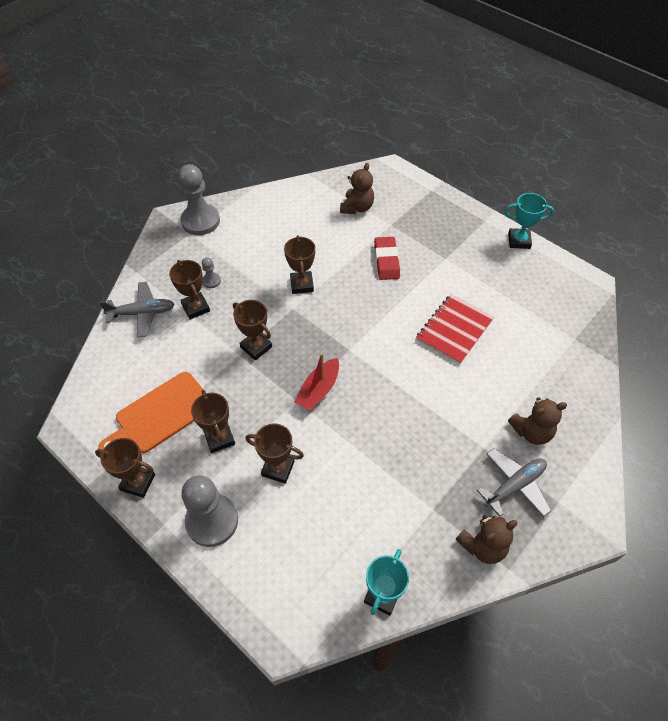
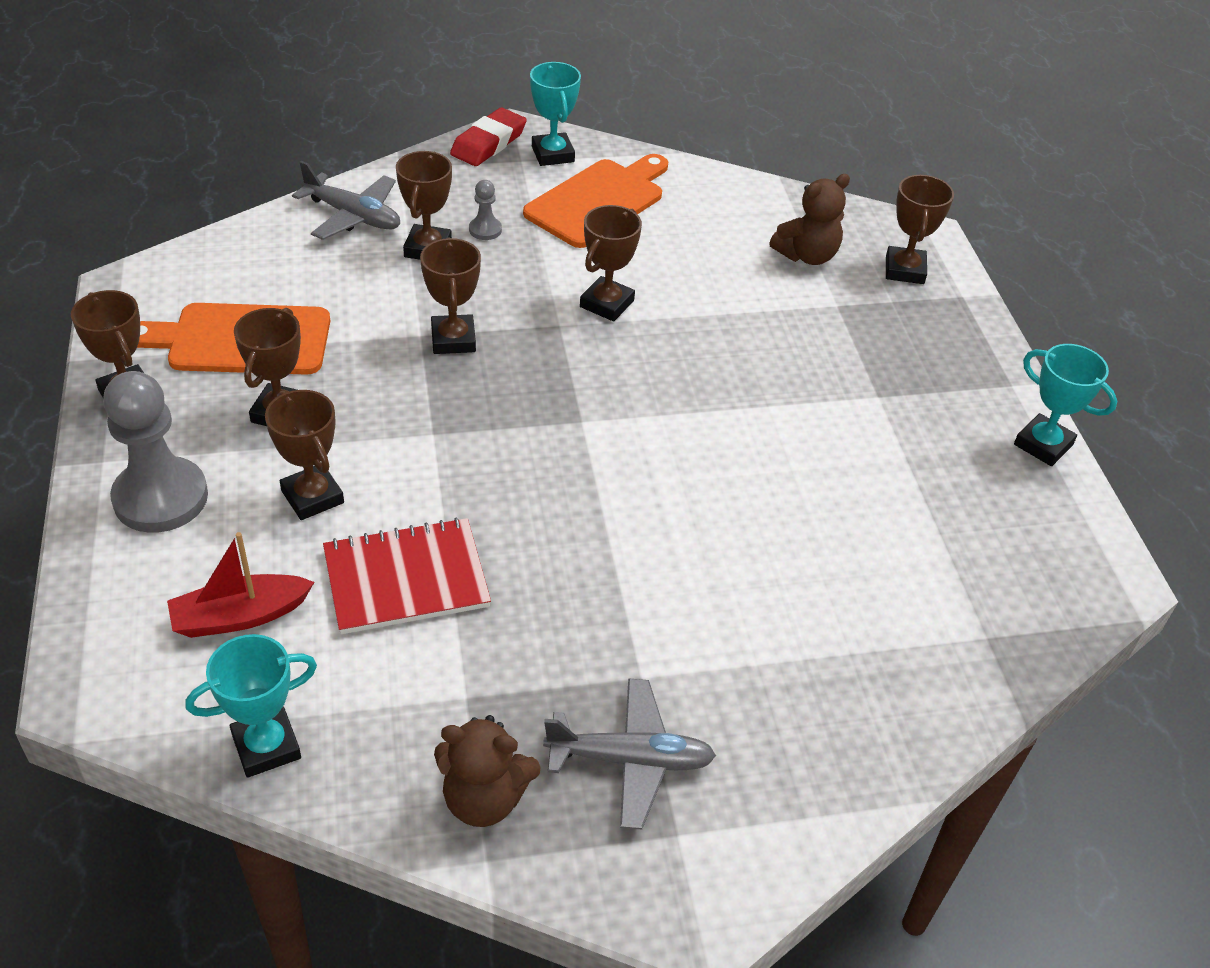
camera: 35 degrees right, 10 degrees down
(200, 221) = (553, 154): grey pawn -> turquoise trophy
(246, 233) = (599, 201): none -> orange cutting board
(318, 390) = (478, 442): red boat -> red boat (240, 616)
(386, 261) = (774, 346): red eraser -> red eraser (488, 143)
(399, 191) = (904, 270): none -> brown trophy
(454, 330) = (779, 496): red notebook -> red notebook (406, 579)
(531, 431) = (747, 710): brown teddy bear -> none

